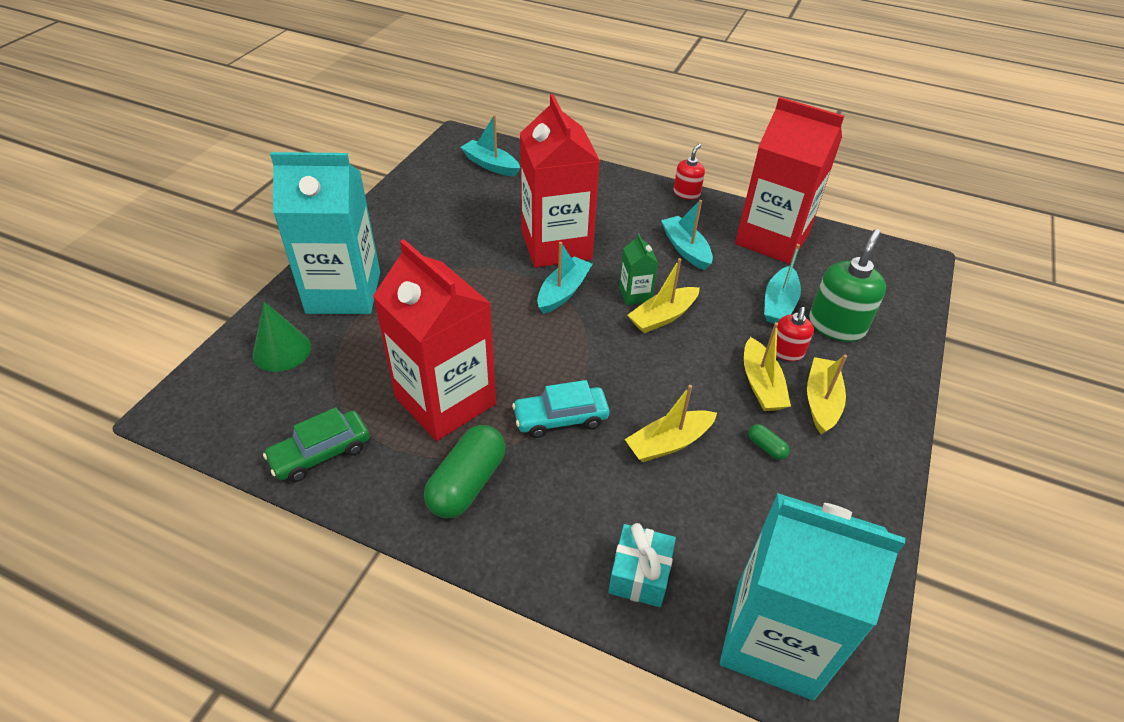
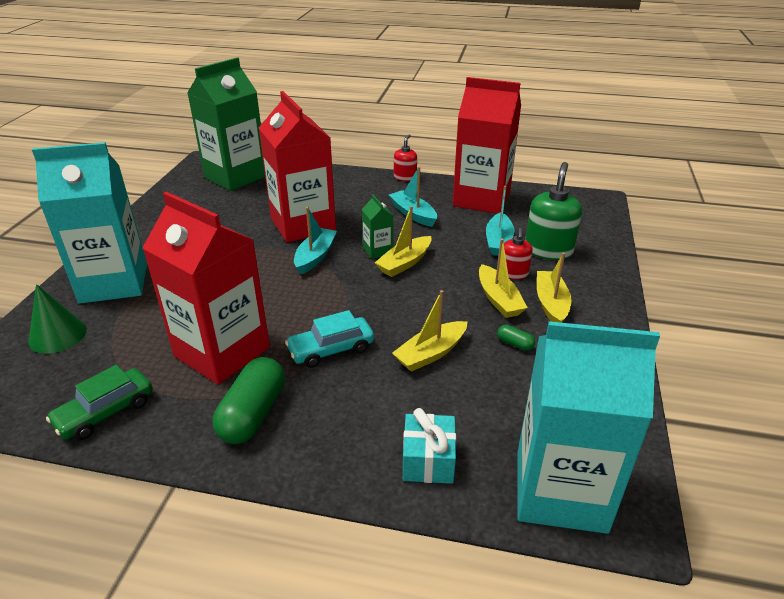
camera: 10 degrees left, 10 degrees down
(490, 165) = (236, 177): turquoise boat -> green carton

